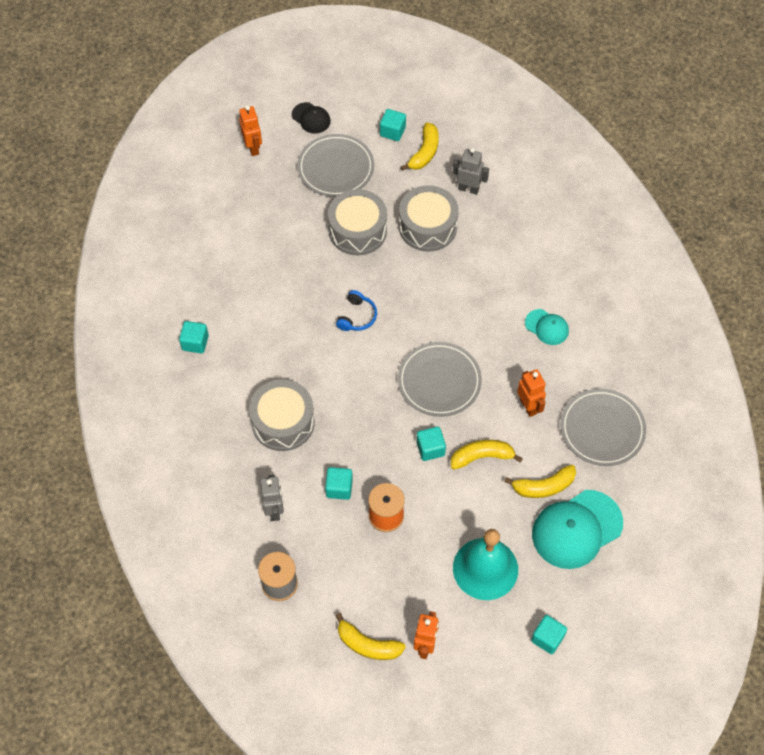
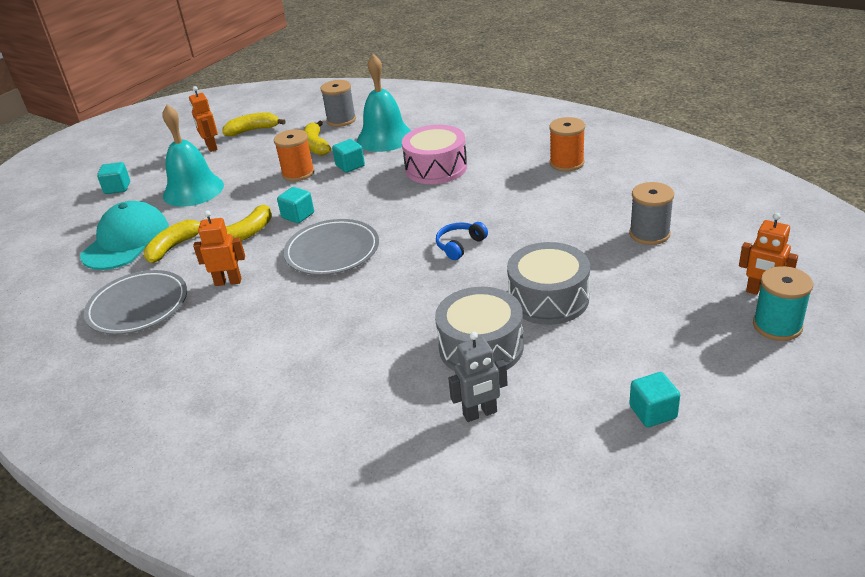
camera: 145 degrees right, 25 degrees down
(195, 343) = (566, 163): turquoise cube -> orange spool
(243, 231) = (649, 234): none -> grey spool
(274, 510) = (385, 138): grey robot -> turquoise bell
(277, 126) = (777, 326): none -> turquoise spool
(283, 422) = (436, 168): grey drum -> pink drum
(311, 118) = (760, 359): black cap -> none
(336, 168) = (653, 332): grey plate -> none
(357, 316) = (460, 245): blue headphones -> blue headphones turned 60 degrees clockwise
(424, 152) = (583, 416): yellow banana -> yellow banana (316, 145)
(528, 406) = (228, 282): orange robot -> orange robot turned 150 degrees clockwise
(547, 327) = (256, 345): turquoise cap -> none

